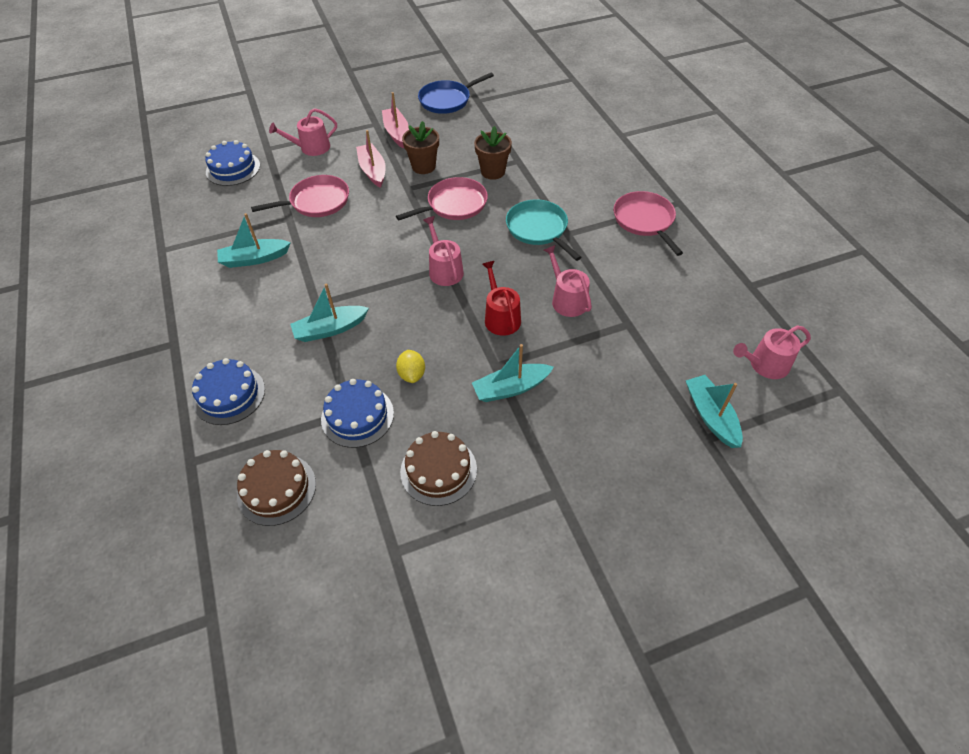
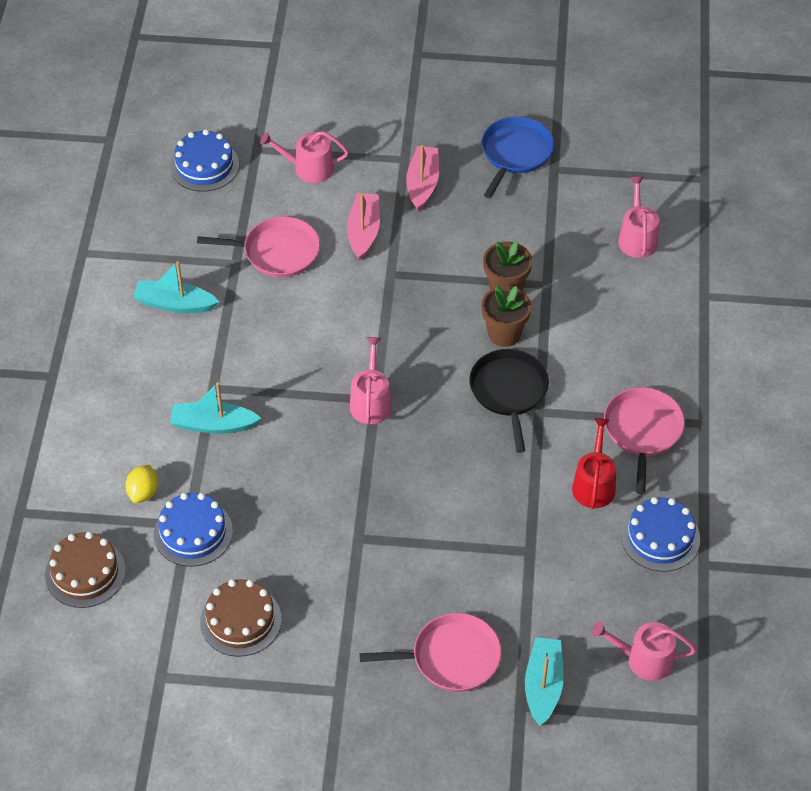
camera: 25 degrees right, 0 degrees up
(229, 395) = (82, 457): blue cake -> blue cake (660, 537)
(412, 374) = (269, 511): yellow lemon -> yellow lemon (143, 492)
(423, 166) = (427, 248): brown flower pot -> brown flower pot (504, 334)
(447, 100) = (515, 153): blue pan -> blue pan turned 120 degrees clockwise
(454, 204) = (431, 318): pink pan -> pink pan (451, 658)
(501, 317) = (397, 485): red watering can -> red watering can (594, 484)
(511, 388) = (359, 568): turquoise boat -> none
(538, 229) = (509, 392): turquoise pan -> black pan
(567, 299) = (482, 494): pink watering can -> pink watering can (637, 238)

